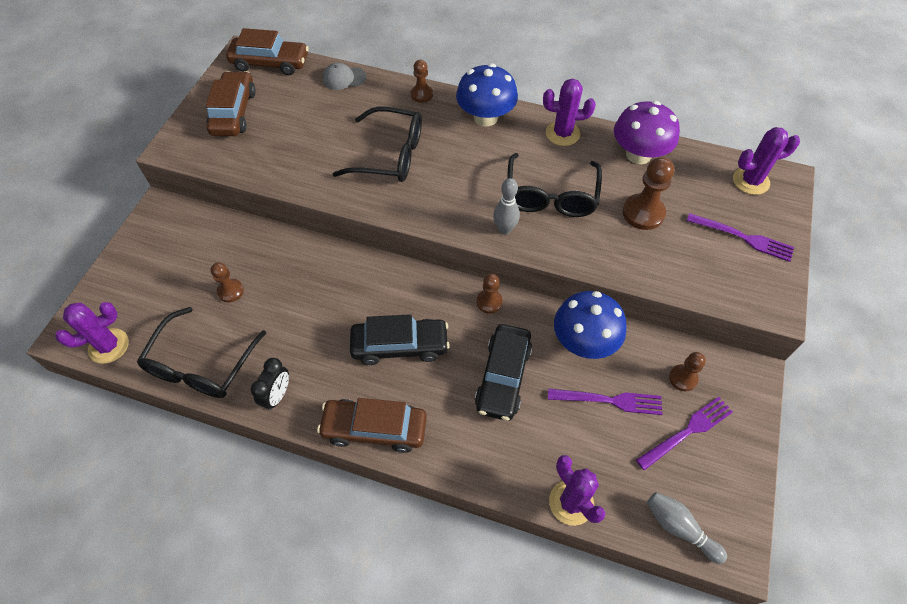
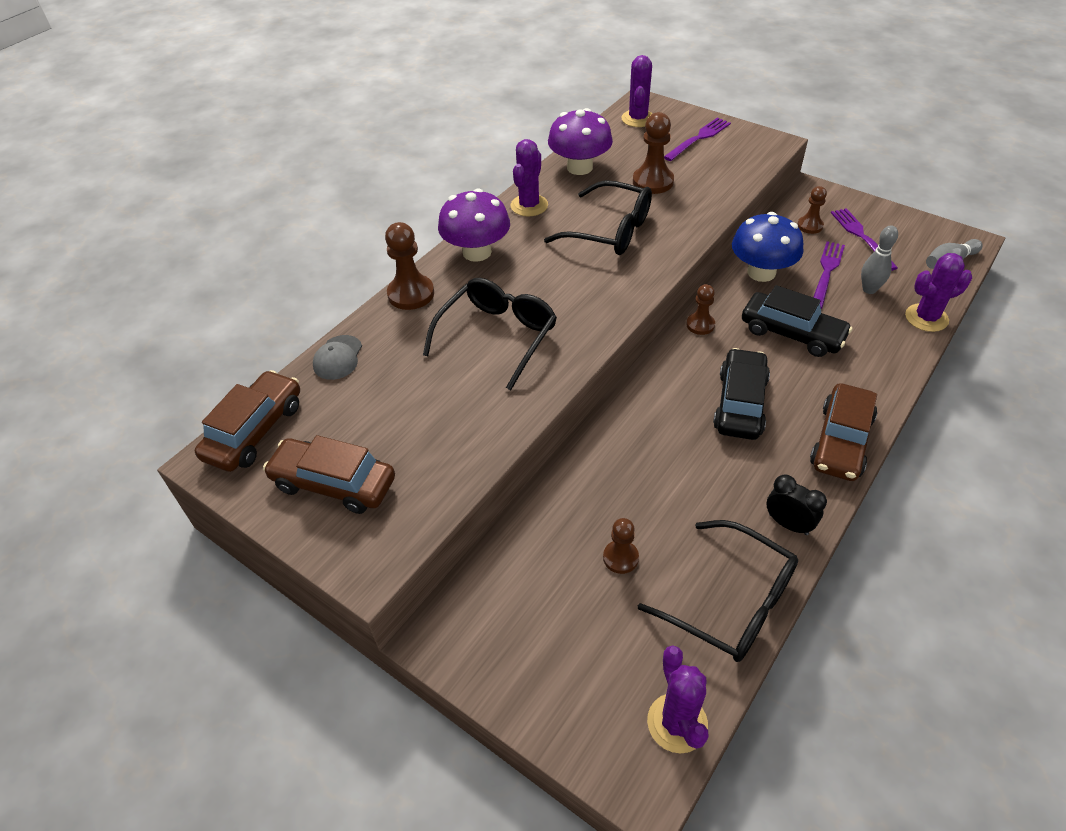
camera: 70 degrees left, 10 degrees down
(421, 94) = (411, 294): brown pawn -> brown pawn, size x1.62
(485, 117) = (477, 252): blue mushroom -> purple mushroom
(504, 229) = (642, 269): grey bowling pin -> grey bowling pin (869, 289)

